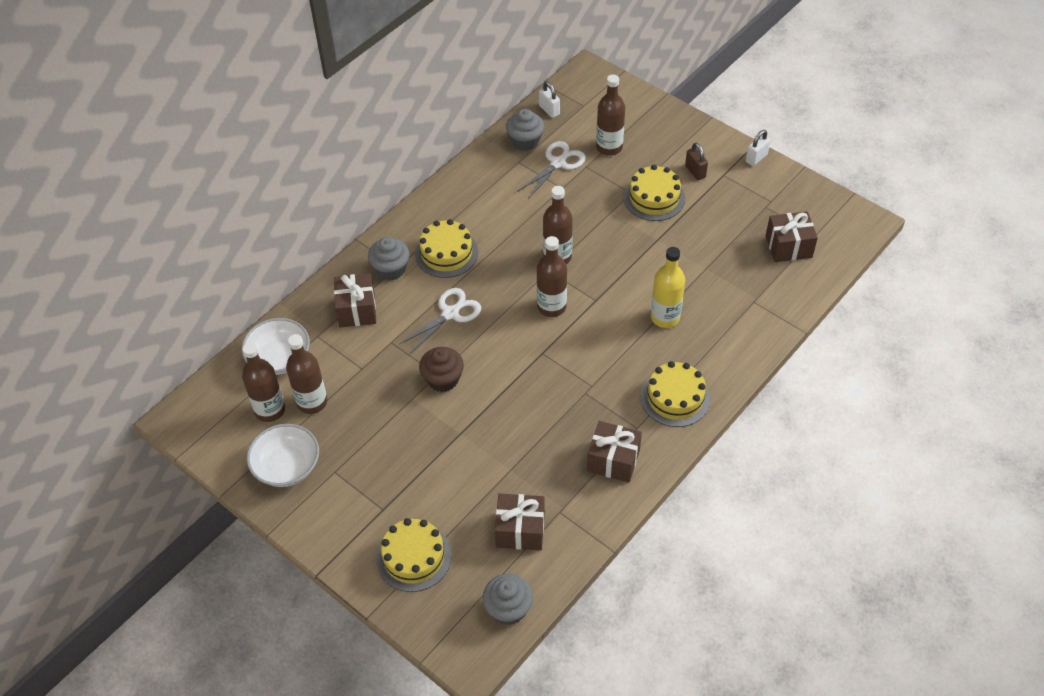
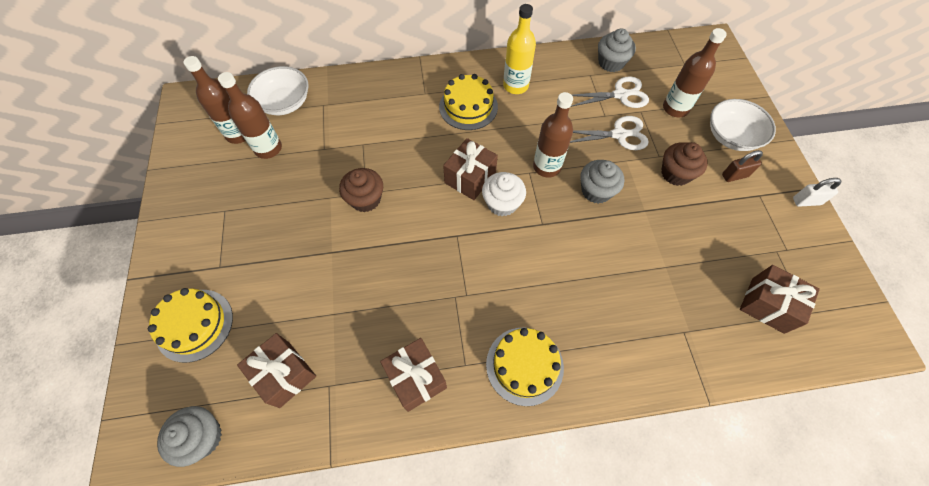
camera: 40 degrees right, 10 degrees up
(287, 466) = (203, 182): white bowl -> white bowl (731, 136)
(357, 310) = (366, 105): brown gift -> brown gift (470, 178)
(390, 269) = (419, 92): grey cupcake -> grey cupcake (596, 191)
(450, 313) = (424, 153): white scissors -> white scissors (619, 134)
(549, 110) = (653, 51): white padlock -> none
(551, 307) = (502, 203): brown bottle -> white cupcake
(654, 198) = (675, 173): yellow cake -> brown cupcake
(665, 317) = (586, 283): yellow bottle -> yellow bottle (515, 86)
(695, 171) = (734, 175): brown padlock -> brown padlock turned 60 degrees clockwise

